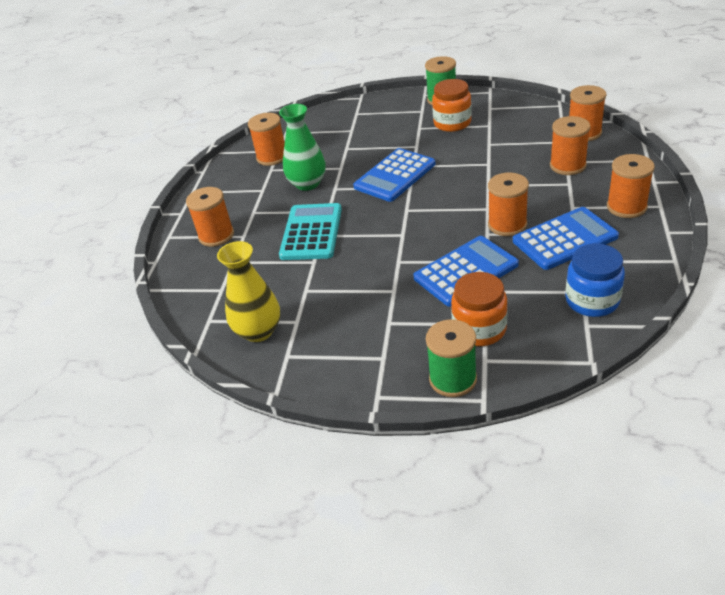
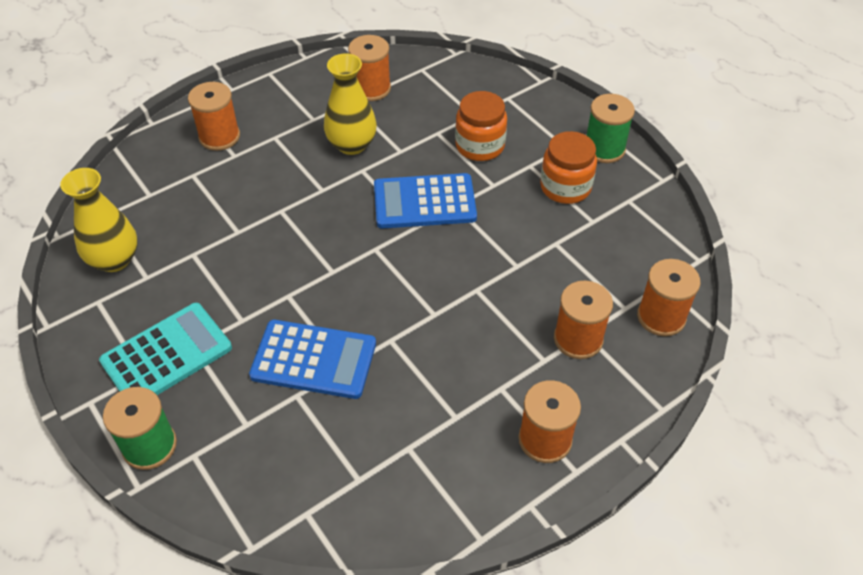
camera: 40 degrees right, 10 degrees up
(307, 184) = (352, 145): green vase -> yellow vase
(311, 232) = (278, 200): turquoise calculator -> turquoise calculator (166, 355)
(479, 329) = (234, 424): orange jar -> orange jar (480, 146)
(507, 225) = (419, 348): orange spool -> none
(564, 239) = (436, 413): blue calculator -> none
(592, 301) = (349, 497): blue jar -> none

